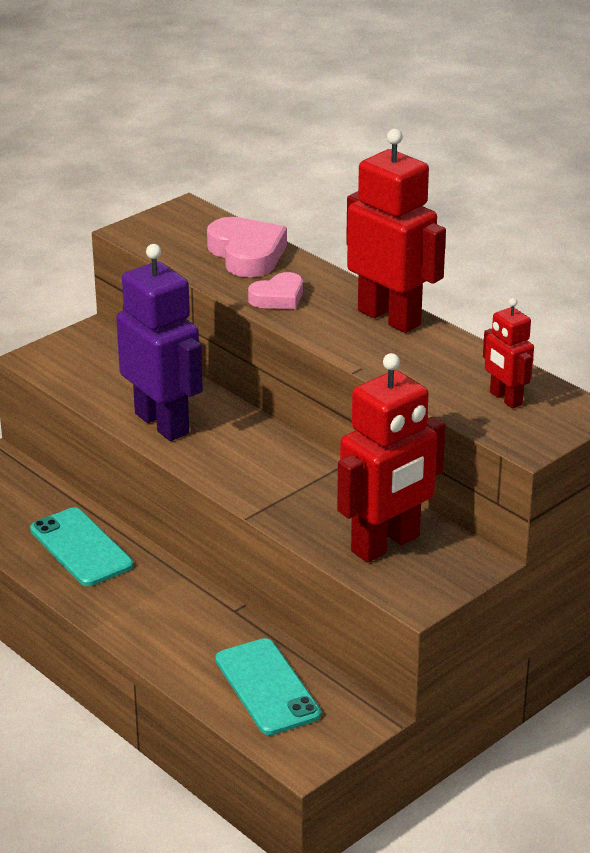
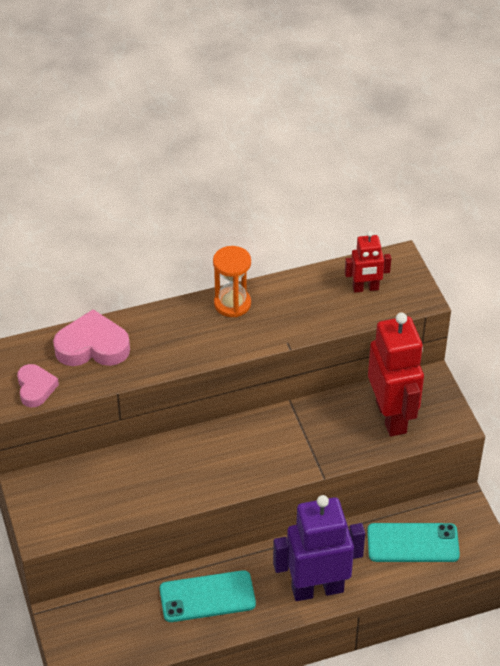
camera: 65 degrees left, 15 degrees up
(162, 423) = (183, 484): purple robot -> purple robot (317, 589)
(278, 297) = (167, 351): pink heart -> pink heart (35, 388)
(389, 317) = (232, 304): red robot -> orange hourglass

